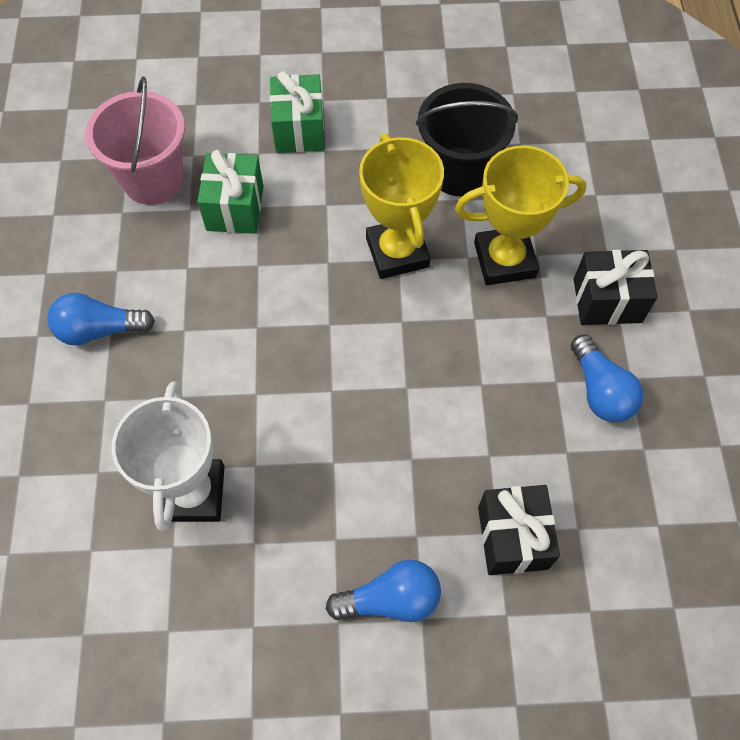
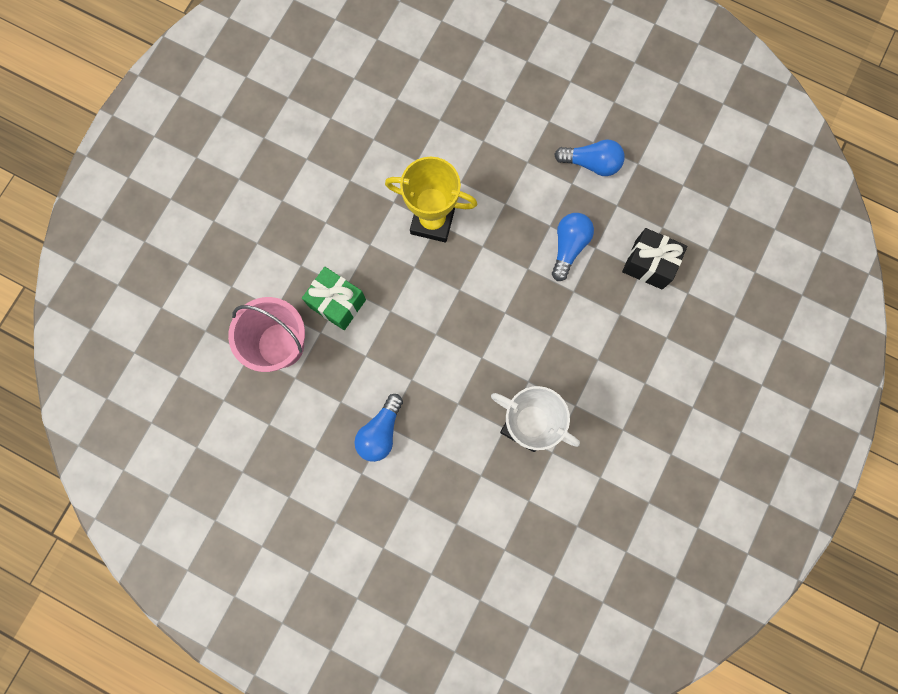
camera: 60 degrees left, 15 degrees up
(299, 129) = (298, 229): green gift -> none
(391, 599) = (647, 348): blue light bulb -> blue light bulb (568, 247)
(459, 171) = (395, 149): black bucket -> none
(504, 260) = (476, 162): yellow trophy -> none
(607, 301) = (538, 122): black gift -> none

